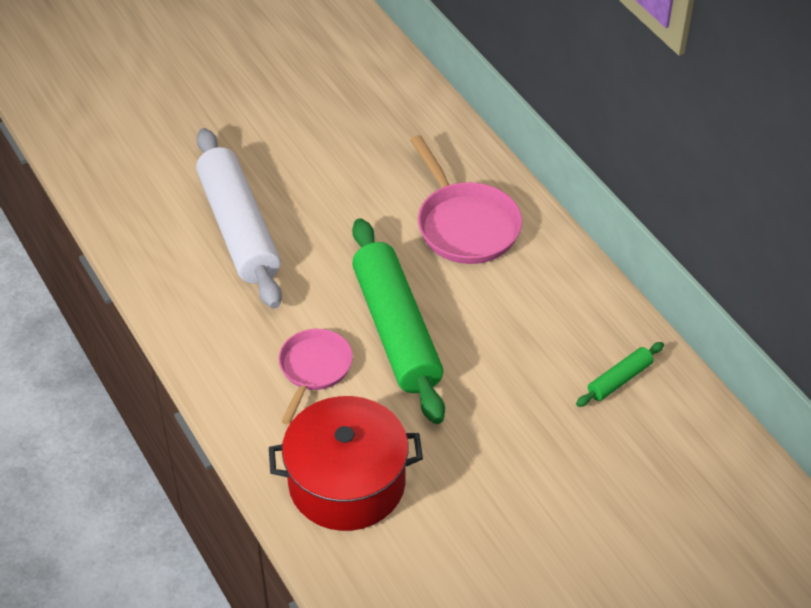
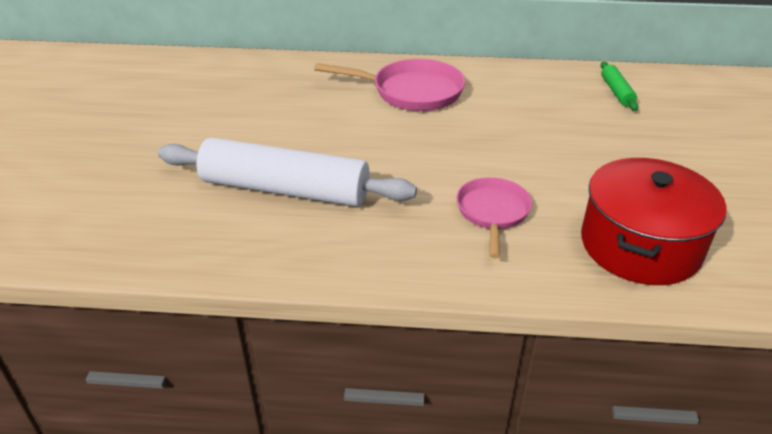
camera: 55 degrees left, 10 degrees down
(314, 369) = (492, 213): pink pan -> pink pan turned 45 degrees clockwise
(396, 330) = (487, 157): green rolling pin -> none

